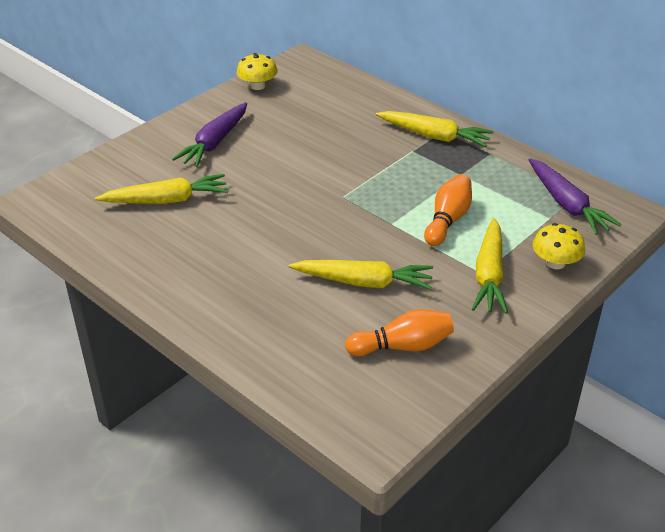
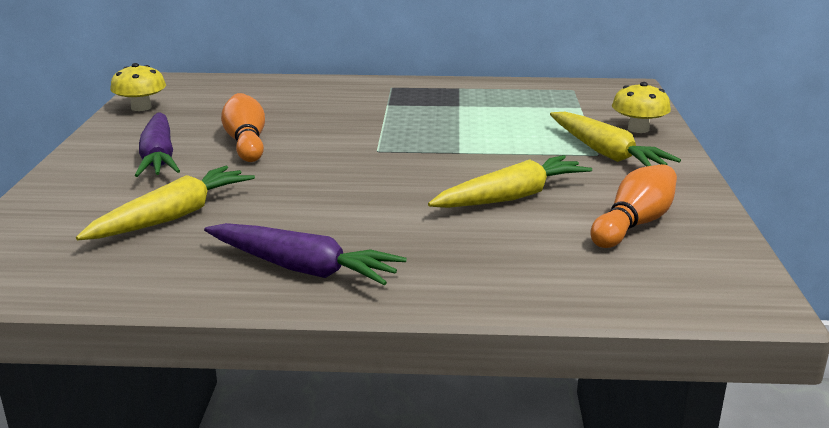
camera: 40 degrees left, 15 degrees down
(434, 136) = (390, 91): yellow carrot -> none
(447, 220) = (504, 134): orange bowling pin -> orange bowling pin (246, 143)
(567, 204) = (577, 96): purple carrot -> purple carrot (302, 268)

